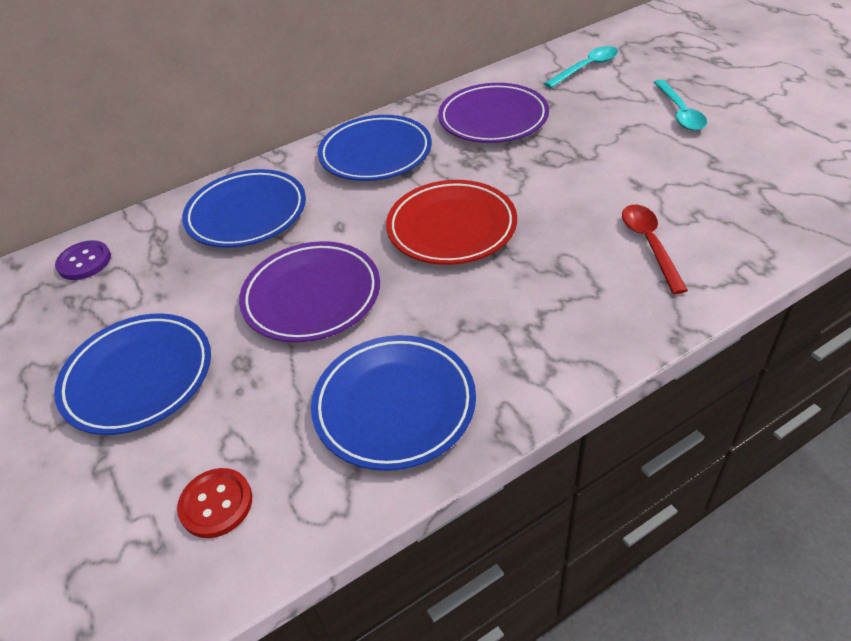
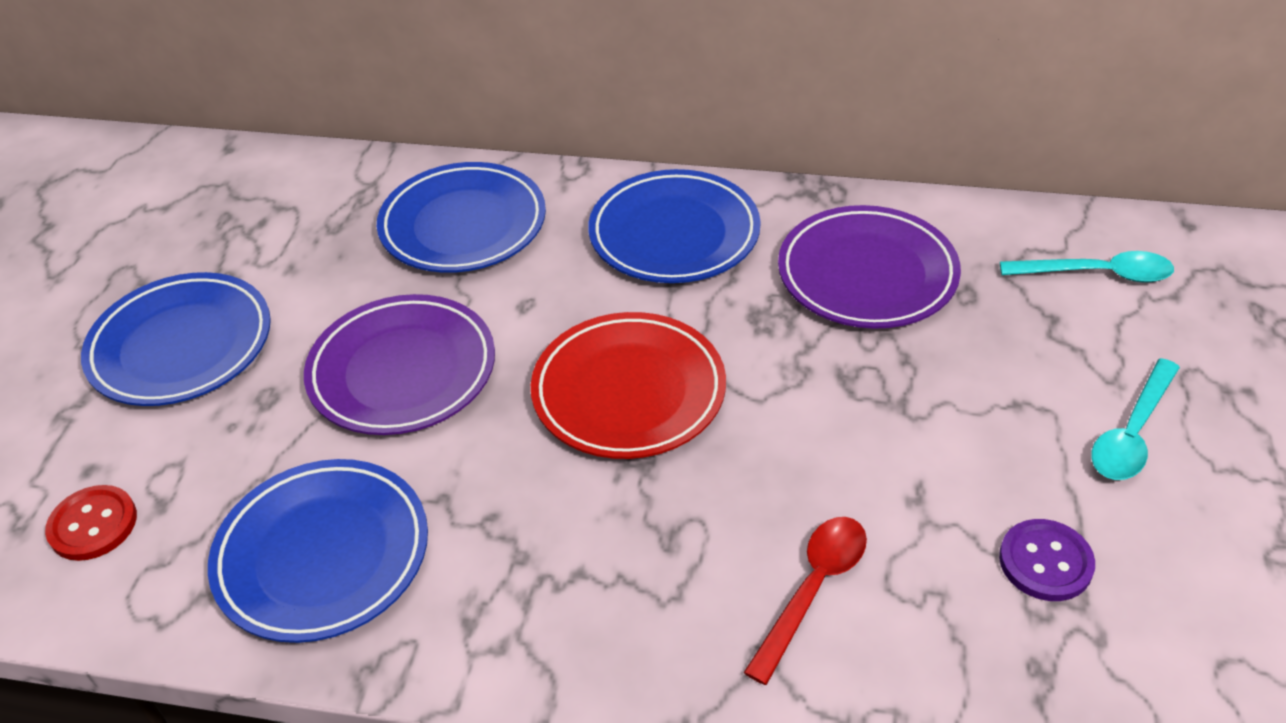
camera: 40 degrees right, 0 degrees up
(84, 262) = (278, 183): purple button -> purple button (1045, 562)

